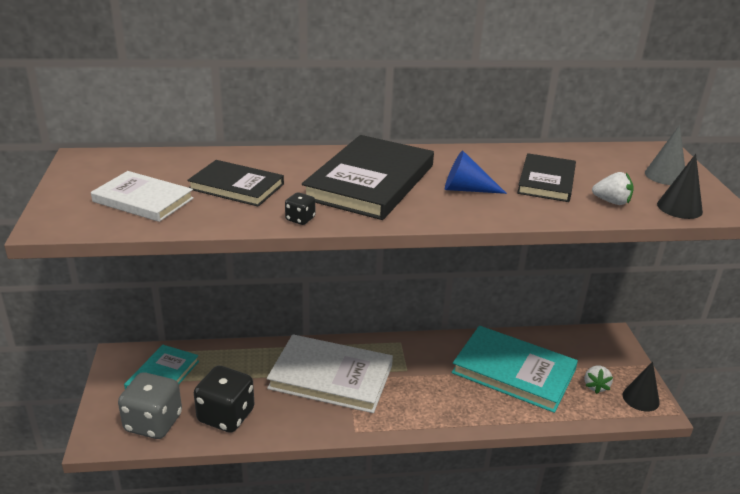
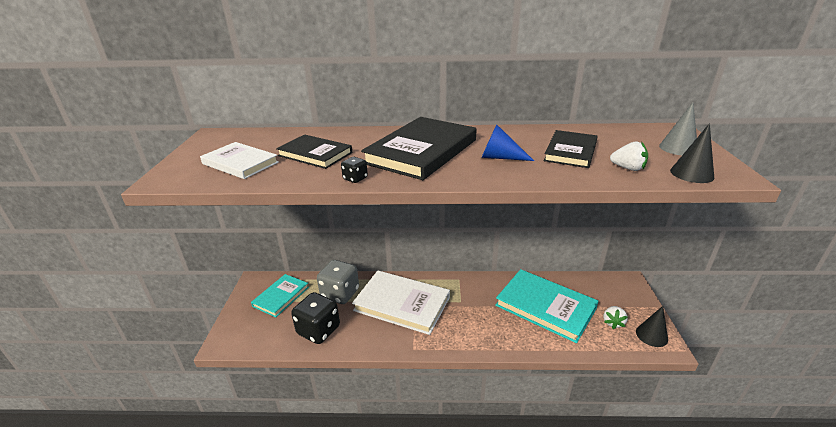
camera: 10 degrees right, 0 degrees up
(153, 423) = (265, 332): grey dice -> grey dice (340, 294)

